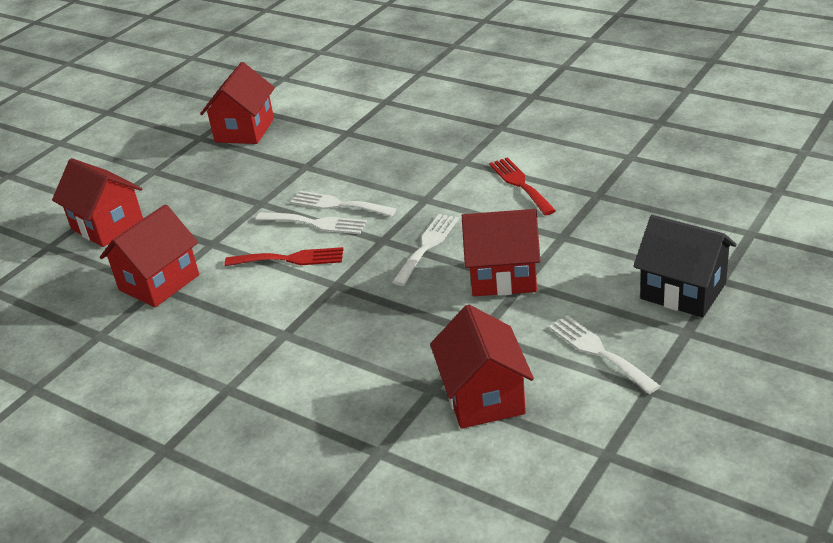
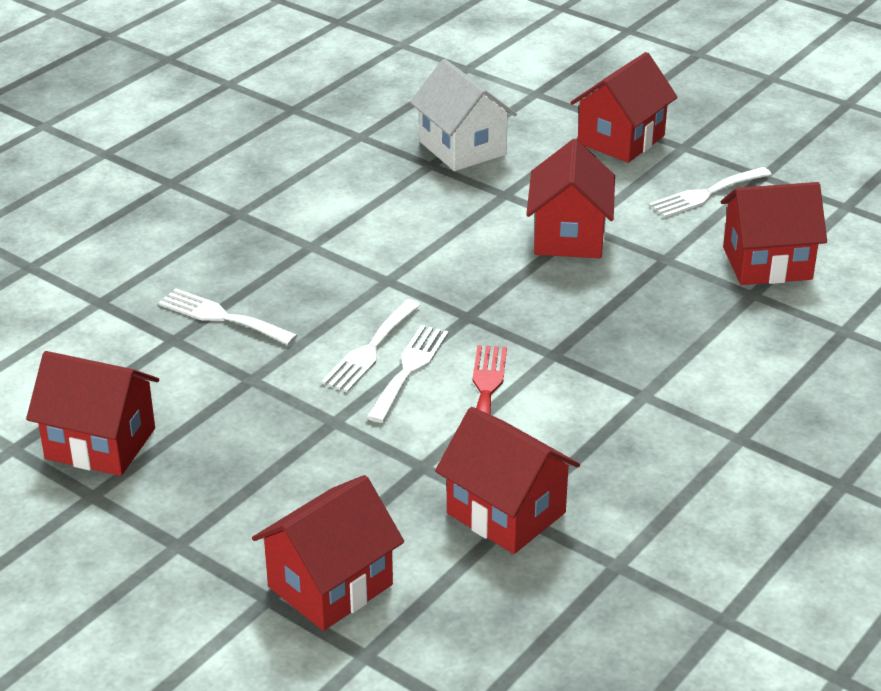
camera: 90 degrees left, 0 degrees up
(427, 246) = (493, 283): white fork -> white fork (222, 317)
(520, 184) = (385, 210): red fork -> none
(629, 206) = (462, 148): none -> white house
(683, 291) = (621, 139): black house -> red house

